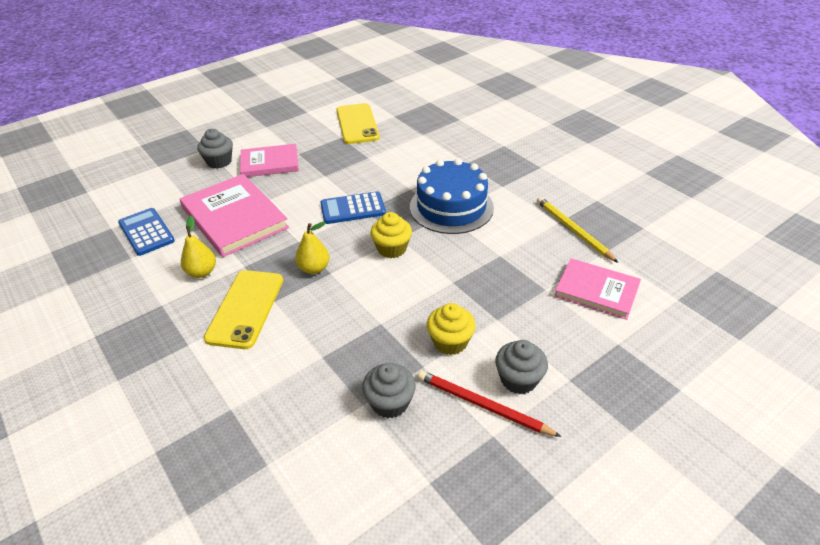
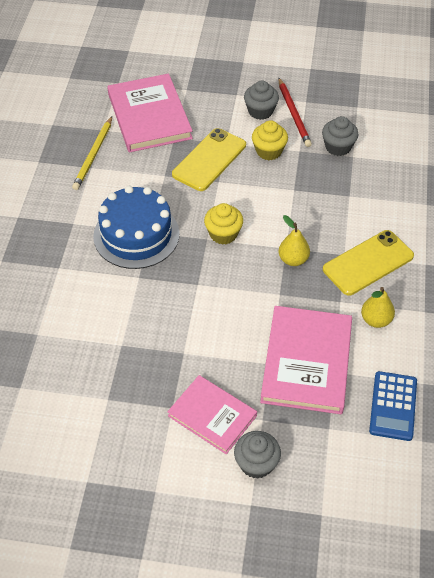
camera: 135 degrees left, 10 degrees up
(353, 208) = (206, 293): blue calculator -> none
(357, 124) = (68, 406): yellow phone -> yellow phone (209, 160)
(596, 291) = (149, 116): pink book -> pink book, size x1.56

